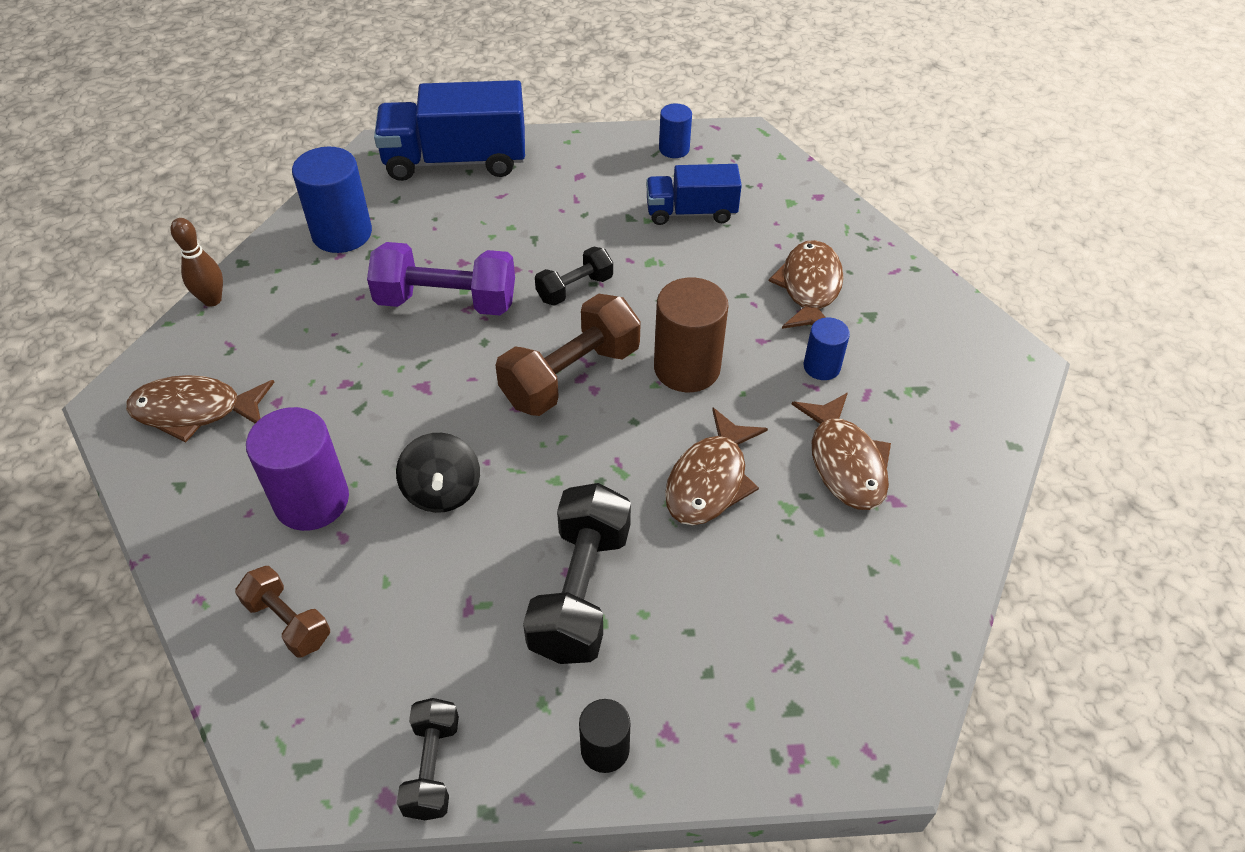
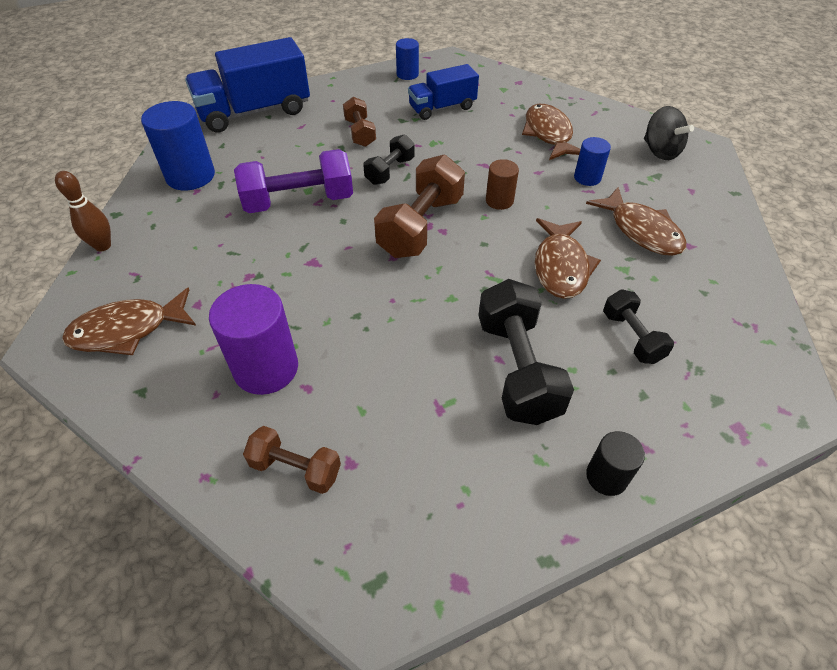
camera: 20 degrees left, 0 degrees up
(432, 767) = (482, 542): black dumbbell -> black dumbbell (632, 337)
(442, 491) = (370, 330): black spinning top -> black spinning top (660, 151)
(567, 224) = (360, 133): none -> brown dumbbell
(687, 368) = (499, 201): brown cylinder -> brown cylinder, size x0.56

